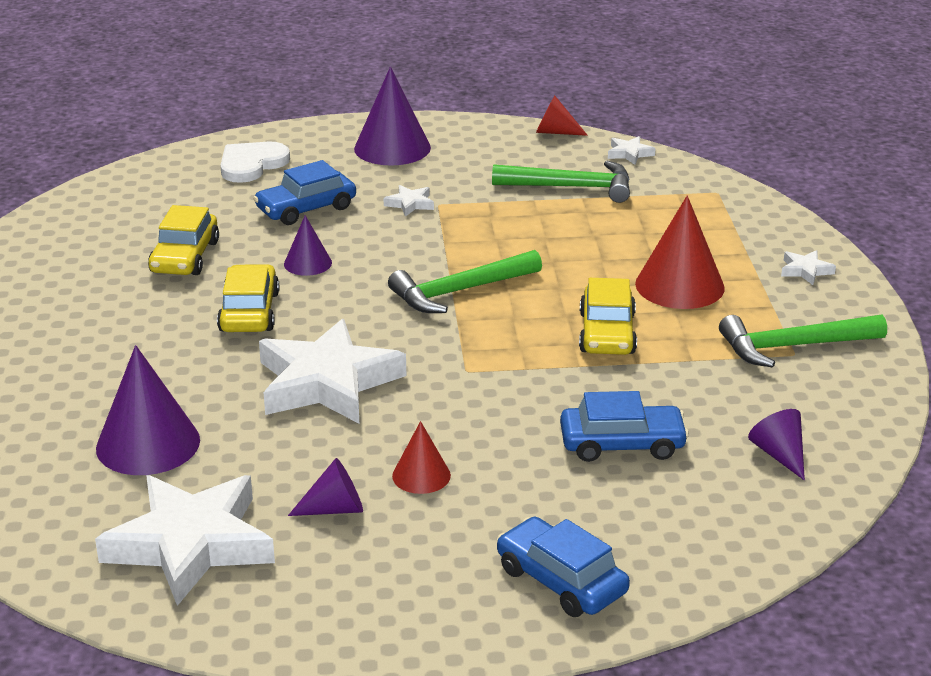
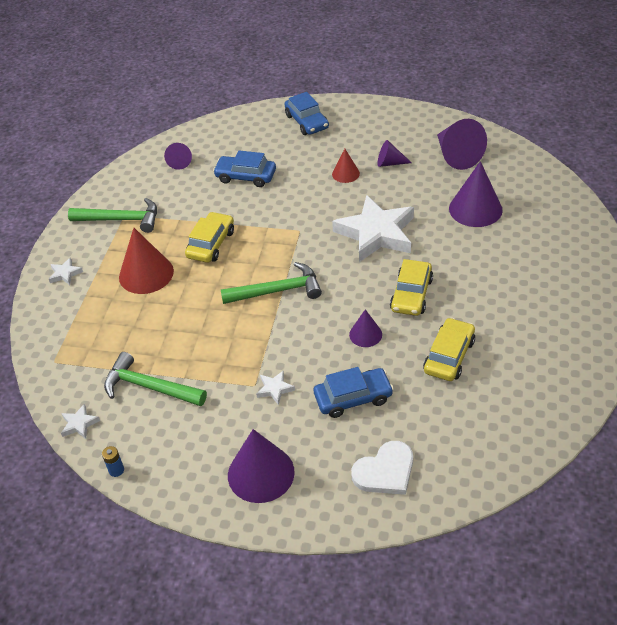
camera: 160 degrees left, 15 degrees up
(190, 544) = (456, 155): white star -> purple cone
(555, 132) = (116, 470): red cone -> blue battery

